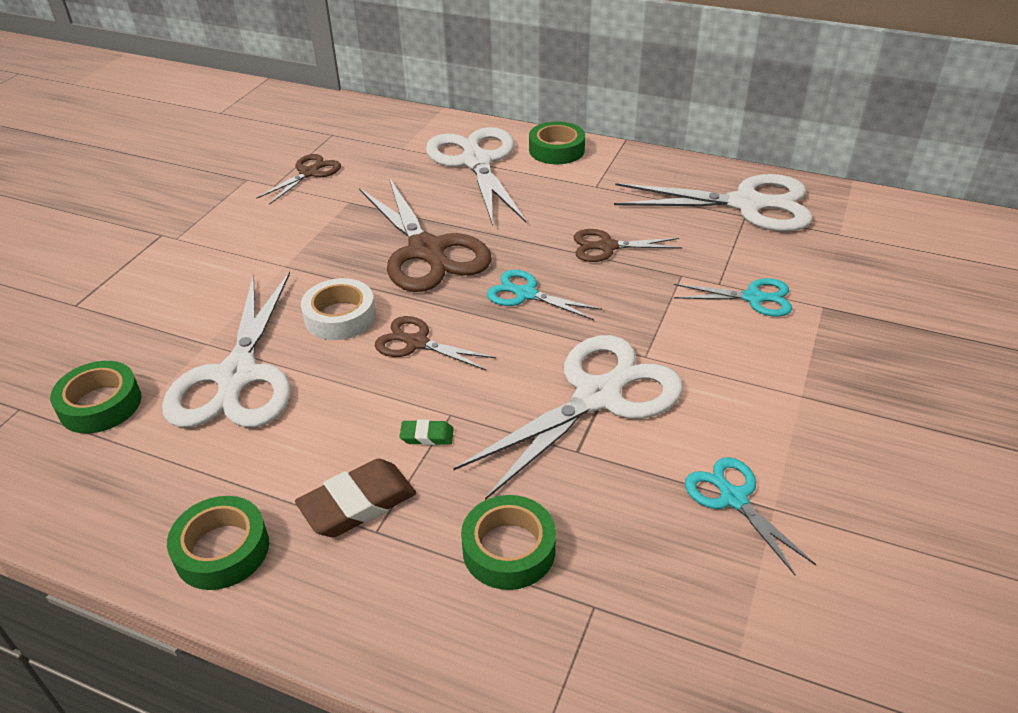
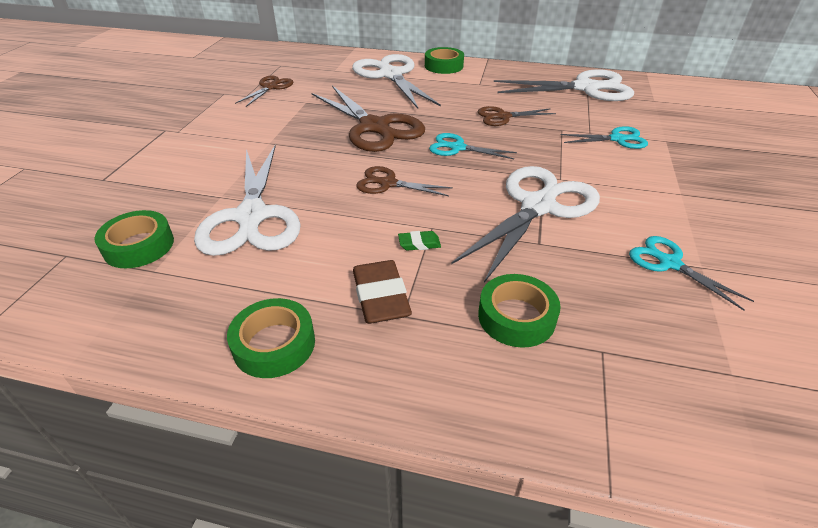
camera: 10 degrees left, 0 degrees up
(340, 317) = (322, 171): white tape -> none
(358, 504) = (380, 297): brown eraser -> brown eraser turned 60 degrees counterclockwise

